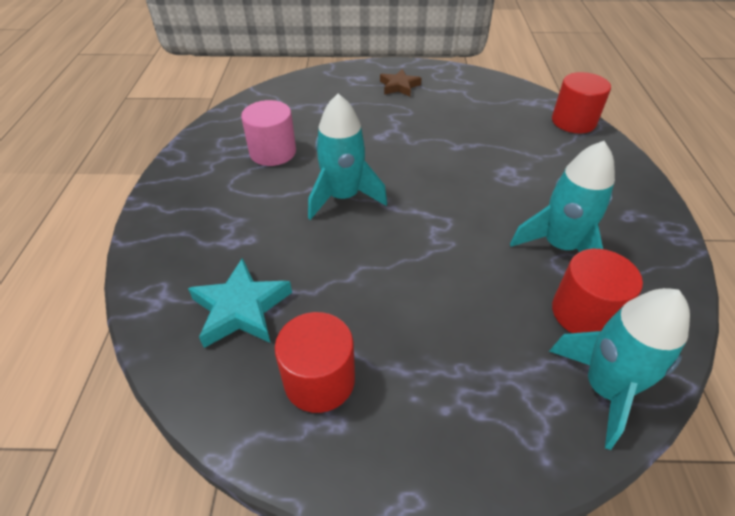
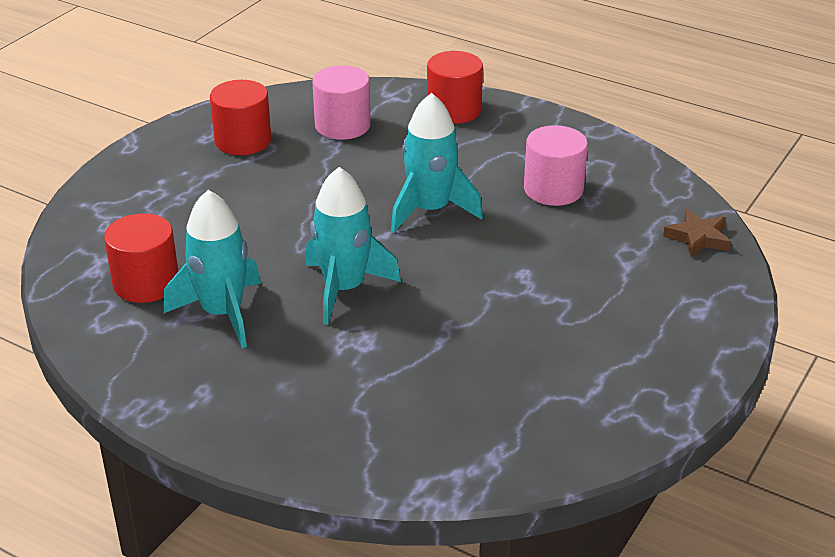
camera: 120 degrees right, 10 degrees down
(241, 309) = (342, 125): turquoise star -> pink cylinder
(399, 86) = (643, 339): brown star -> brown star (698, 238)
(573, 121) = (407, 469): red cylinder -> red cylinder (454, 110)
(605, 388) = (85, 254): turquoise rocket -> turquoise rocket (344, 289)

